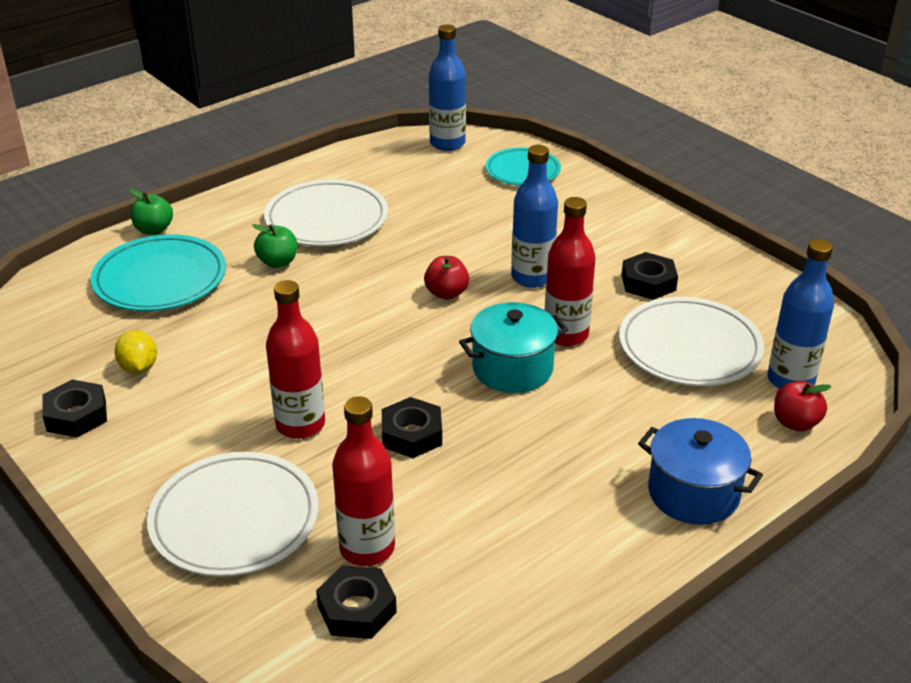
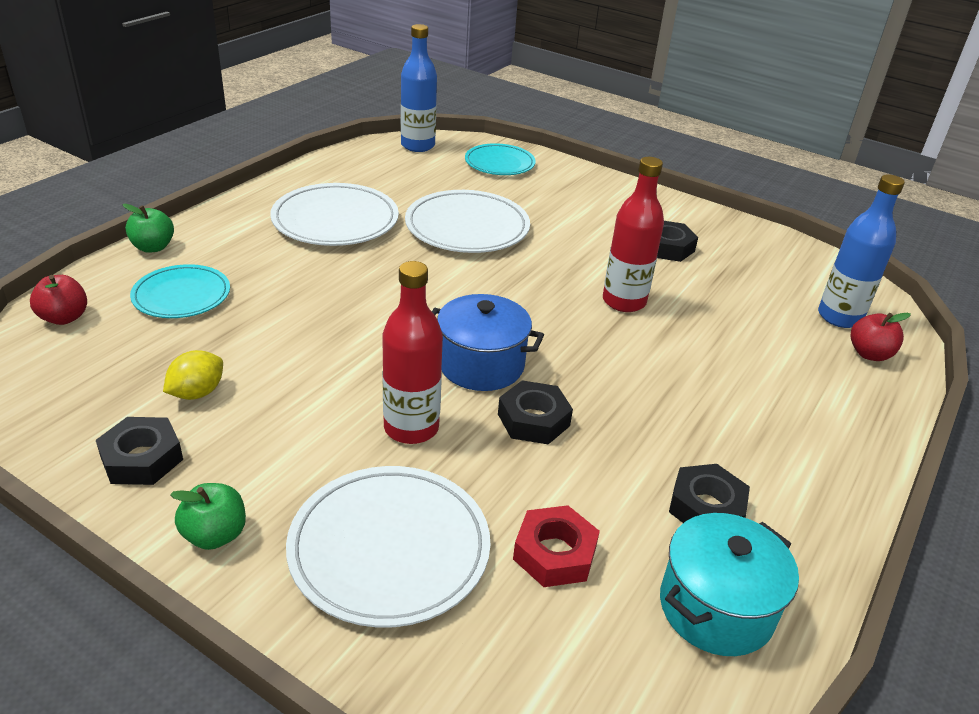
camera: 20 degrees left, 0 degrees up
(139, 368) = (197, 393): yellow lemon -> yellow lemon turned 75 degrees clockwise
(160, 279) = (181, 296): turquoise plate -> turquoise plate, size x0.65
(277, 262) = (304, 265): green apple -> green apple (215, 535)
(357, 609) = (582, 629): black nut -> black nut (706, 507)
(367, 548) = (554, 553): red bottle -> red nut
(446, 293) = (490, 276): red apple -> red apple (64, 318)
(512, 368) = (594, 339): turquoise pot -> turquoise pot (716, 608)
(532, 277) = (562, 254): blue bottle -> none
(689, 347) = (738, 299): white plate -> white plate (467, 227)
(693, 493) = (830, 434): blue pot -> blue pot (481, 365)

